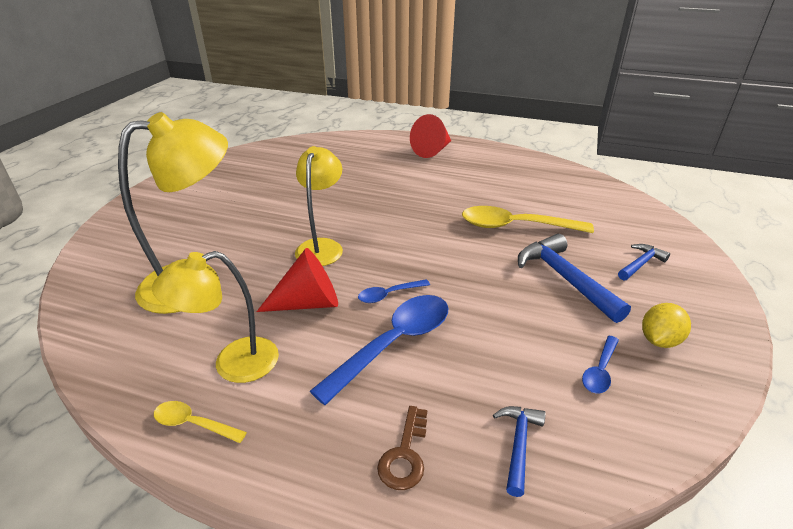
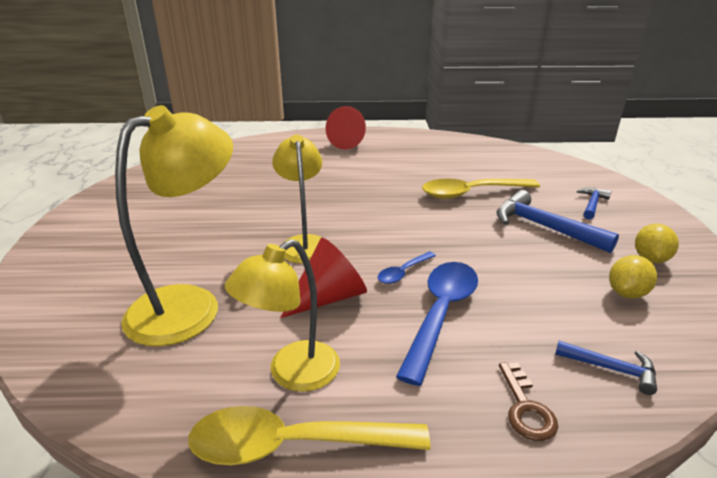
camera: 20 degrees left, 5 degrees down
(193, 424) = (292, 445): yellow spoon -> yellow spoon, size x2.02
(518, 444) = (611, 369): blue hammer -> blue hammer turned 120 degrees clockwise
(600, 371) = (627, 293): blue spoon -> yellow lemon

